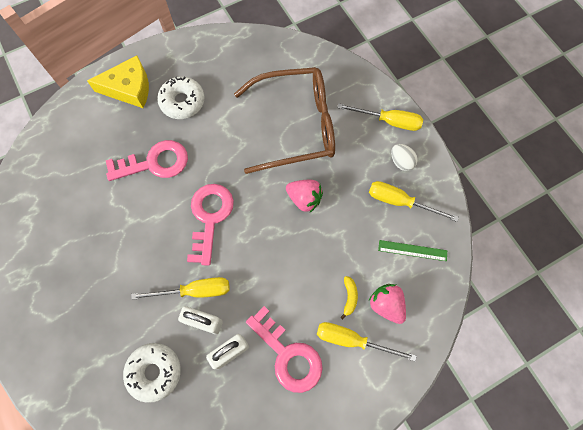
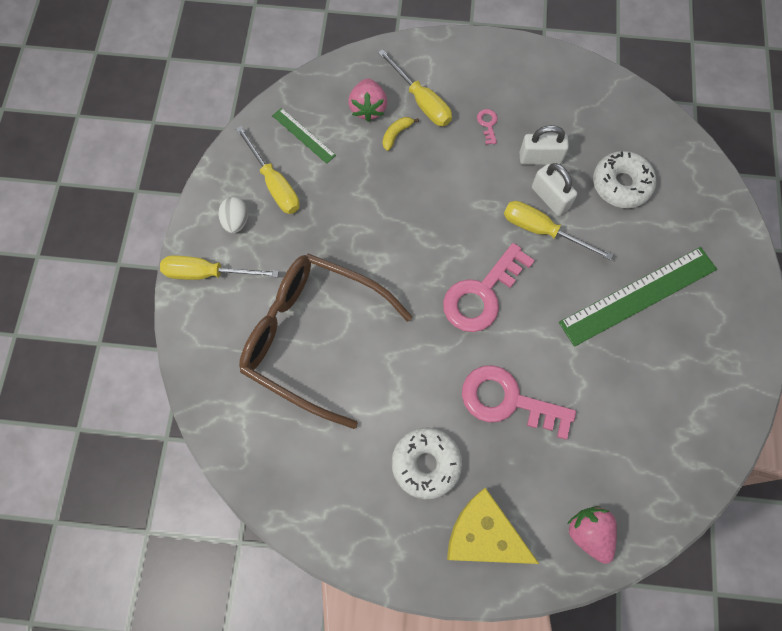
camera: 145 degrees left, 0 degrees up
(101, 286) = (638, 295): none -> green ruler
(288, 355) = (488, 124): pink key -> pink key, size x0.41
(304, 199) = (368, 249): pink strawberry -> pink strawberry (589, 533)
(388, 121) = (207, 273): yellow screwdriver -> yellow screwdriver turned 45 degrees counterclockwise

